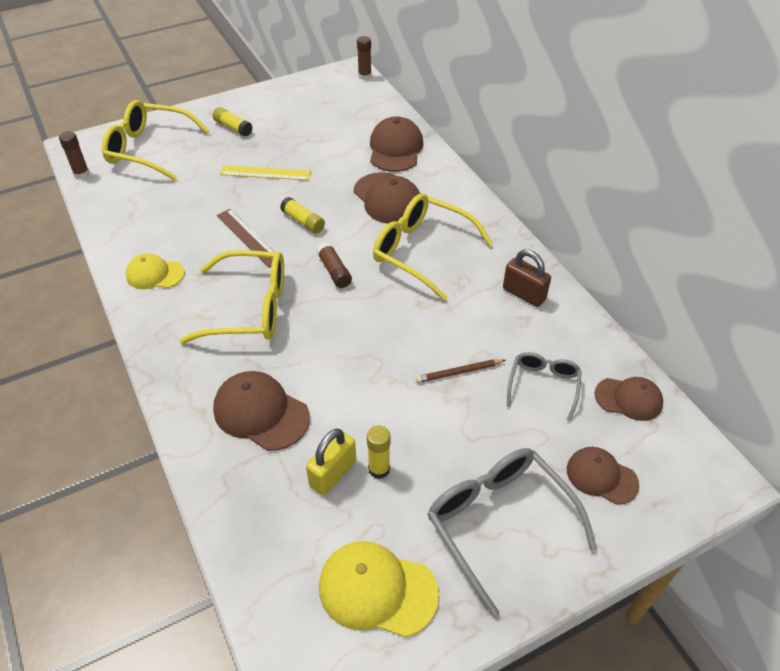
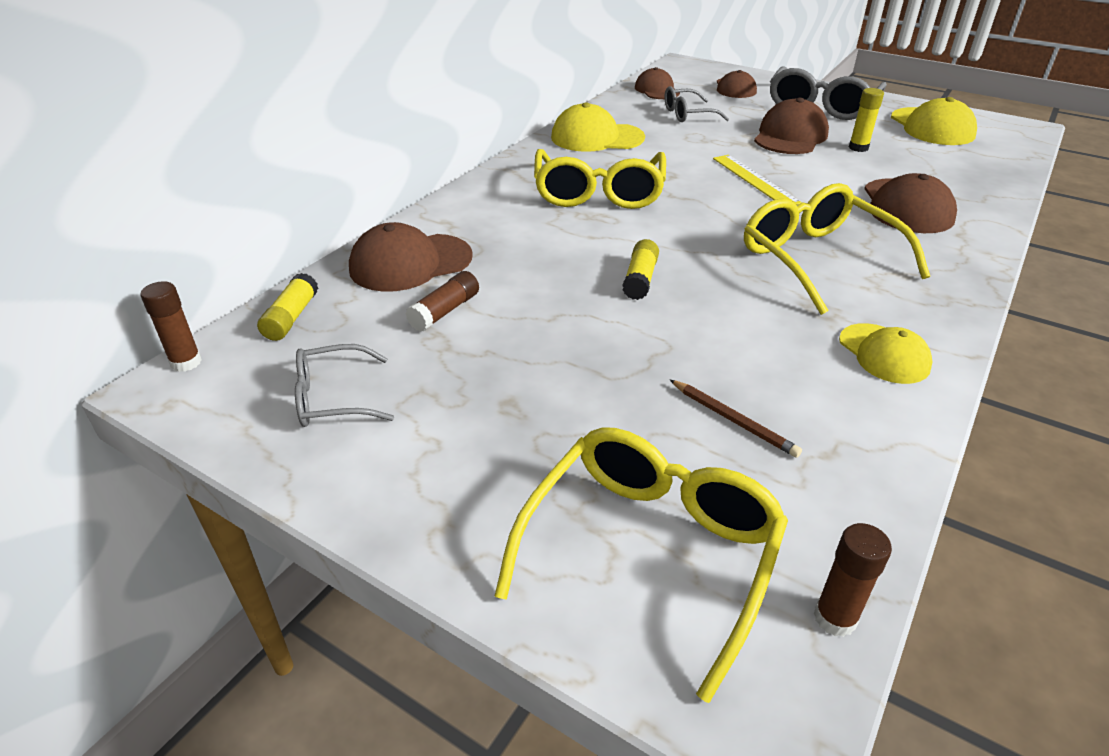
camera: 120 degrees left, 10 degrees down
(149, 149) = (650, 551): yellow glasses -> yellow glasses turned 135 degrees counterclockwise
(233, 127) = (475, 458): yellow glue stick -> yellow glue stick (291, 318)
(249, 237) = (720, 308): brown ruler -> none
(265, 173) = (574, 354): yellow ruler -> yellow ruler (755, 180)
(303, 104) = (333, 398): none -> grey glasses
(333, 474) = (894, 161): yellow padlock -> none
(334, 271) = (693, 230): brown glue stick -> brown glue stick (445, 311)
(388, 198) = (529, 236): brown cap -> brown cap (790, 136)
(459, 372) = (724, 143): brown pencil -> brown pencil (733, 420)
(524, 294) = (597, 137): brown padlock -> yellow cap

